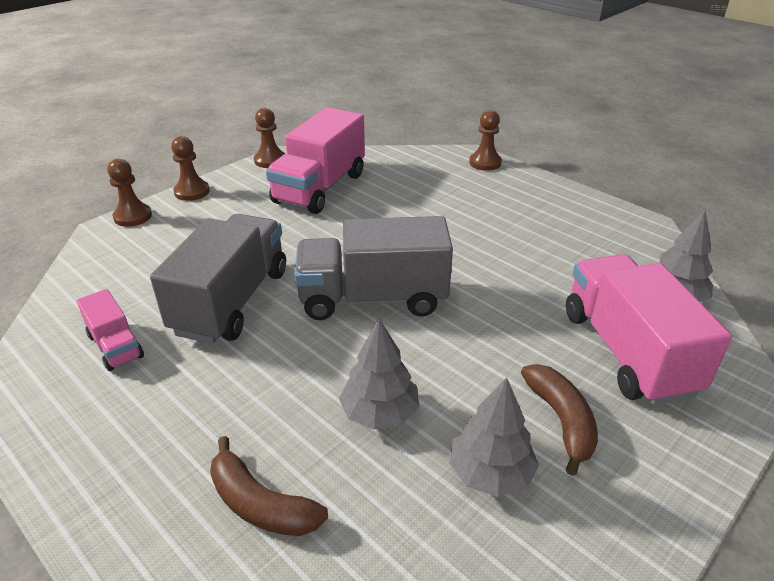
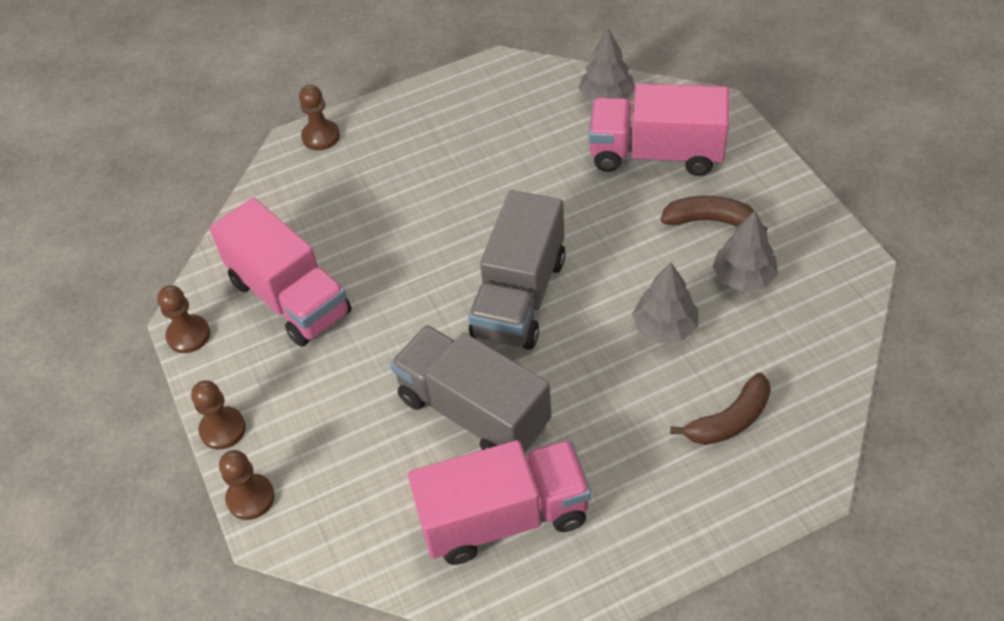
camera: 65 degrees left, 15 degrees up
(115, 346) = (504, 517): pink truck -> pink truck, size x2.00

